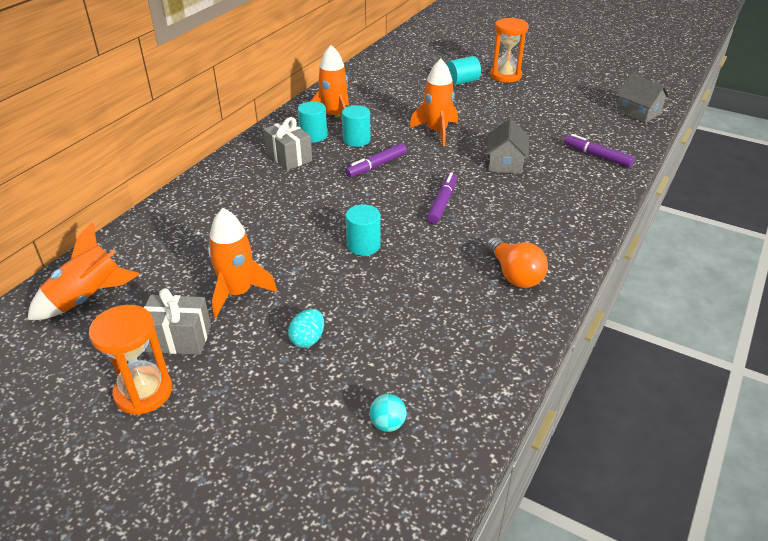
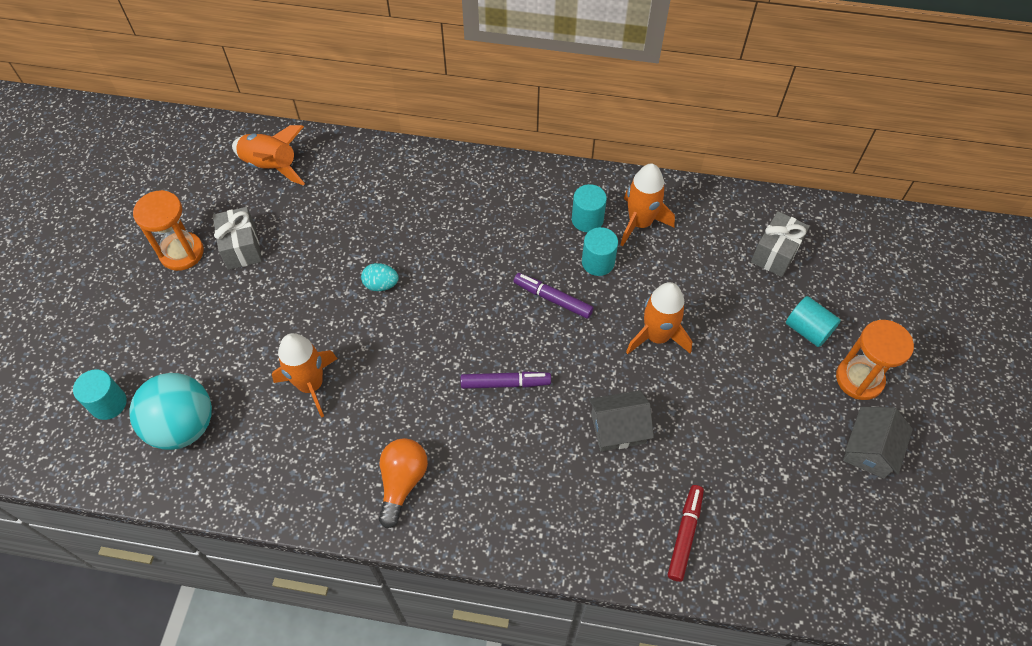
camera: 70 degrees right, 20 degrees up
(238, 293) = (306, 263): orange rocket -> orange rocket (311, 385)
(289, 157) = (533, 215): grey gift -> grey gift (775, 253)
(308, 339) = (263, 336): turquoise egg -> turquoise egg (381, 285)
(363, 245) = (405, 334): turquoise cylinder -> turquoise cylinder (108, 403)
(387, 424) = (183, 426): turquoise ball -> turquoise ball, size x2.45
(514, 275) = (402, 482): orange light bulb -> orange light bulb turned 150 degrees clockwise
(597, 156) = (685, 535): purple marker -> red marker
(638, 112) = (842, 578): grey house -> grey house (870, 450)

